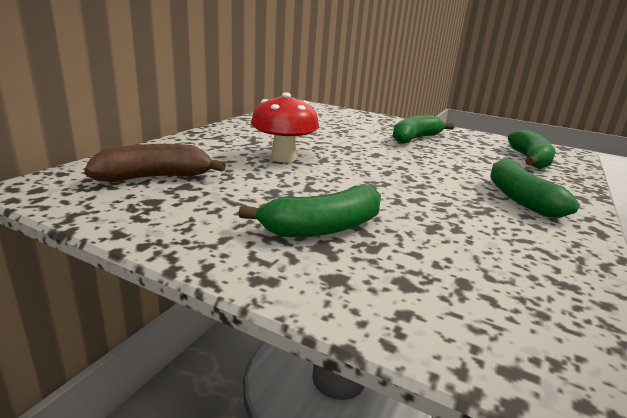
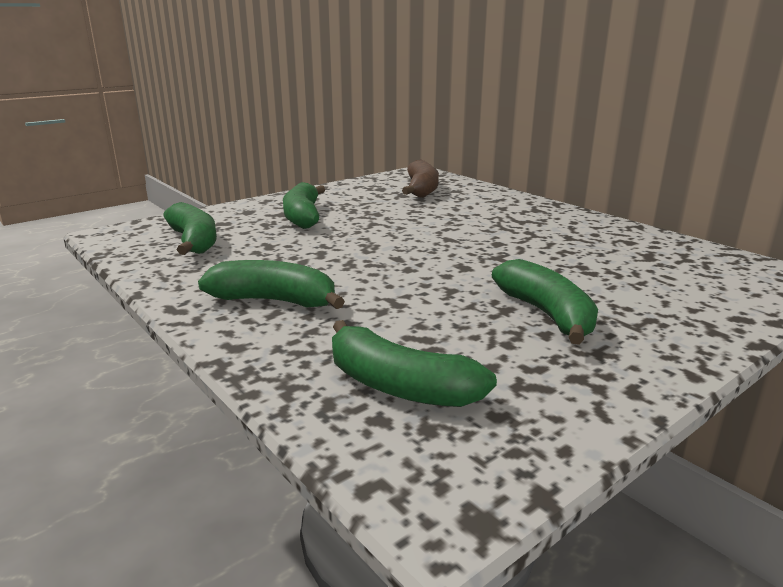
camera: 115 degrees right, 0 degrees up
(283, 158) = (457, 224): red mushroom -> none
(491, 279) = (194, 241): none -> green banana

